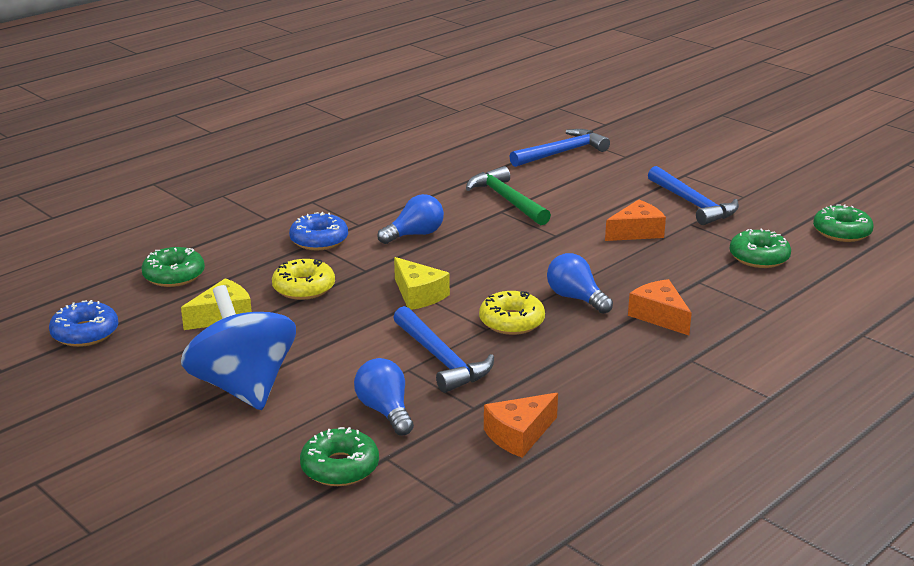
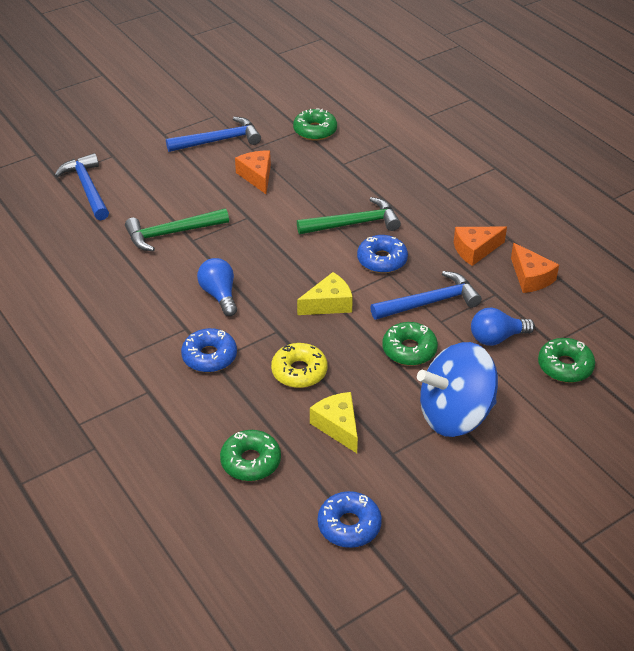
camera: 80 degrees left, 15 degrees up
(511, 322) = (382, 260): yellow donut -> blue donut
(576, 298) = (354, 223): blue light bulb -> green hammer
(659, 316) = (388, 190): orange cheese -> orange cheese (475, 250)
(841, 232) = (288, 88): green donut -> green donut (409, 350)

